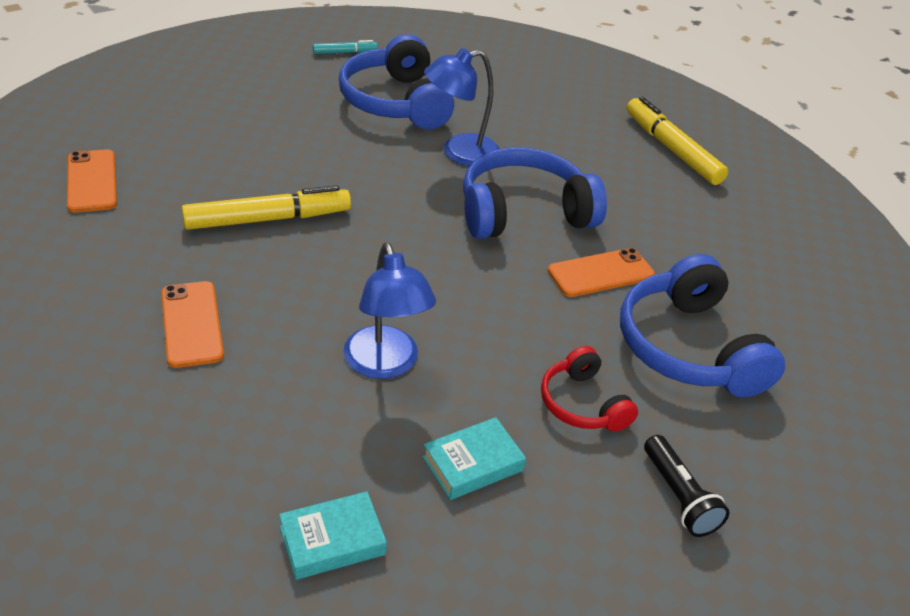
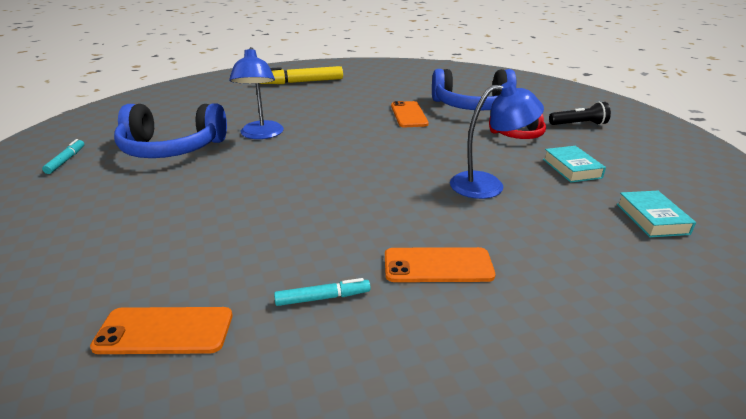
camera: 70 degrees left, 10 degrees down
(135, 253) = (323, 298): none -> turquoise marker
(268, 219) = (302, 217): yellow marker -> none
(524, 212) = (342, 125): blue headphones -> none

